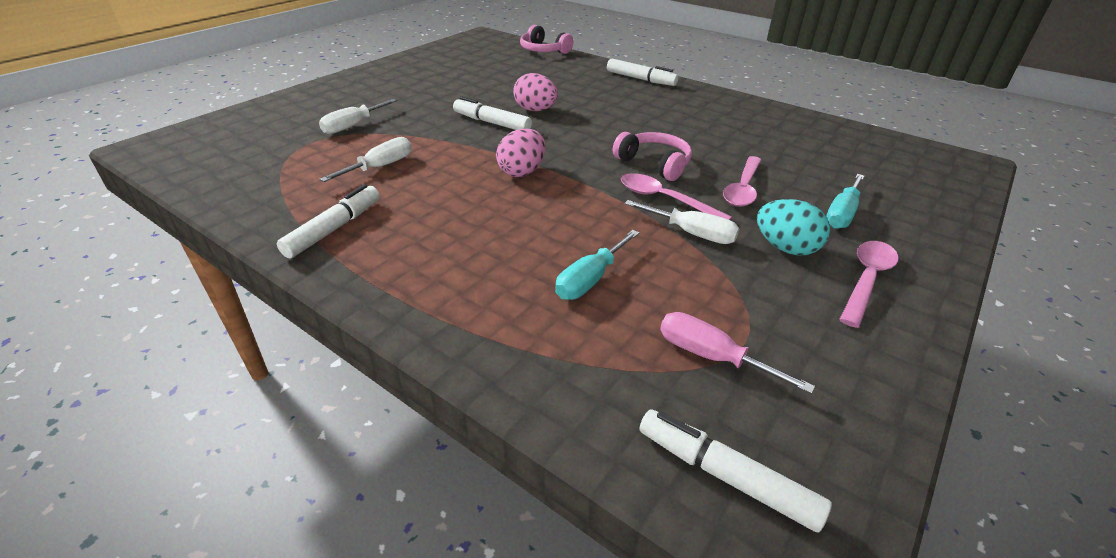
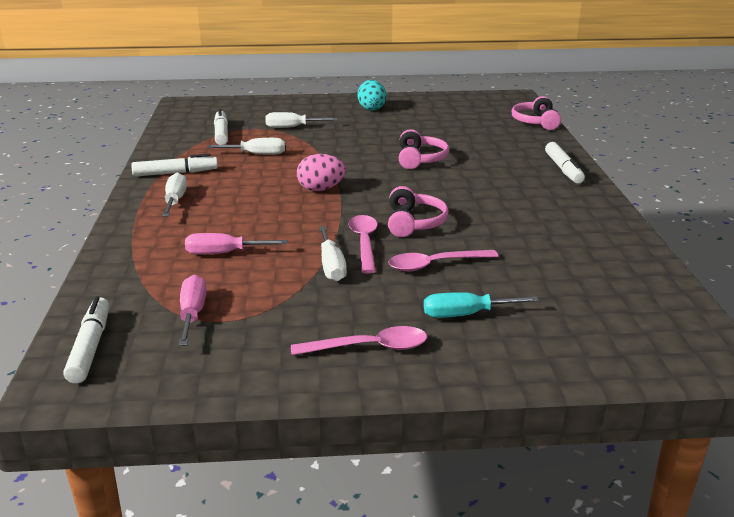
camera: 50 degrees right, 10 degrees down
(409, 258) = (175, 200): none -> white screwdriver
(492, 123) = (372, 156): white marker -> white marker (221, 133)
(535, 110) = (420, 159): pink egg -> pink headphones
(590, 279) = (224, 253): turquoise screwdriver -> pink screwdriver
(785, 248) = (367, 304): turquoise egg -> turquoise egg (371, 108)

